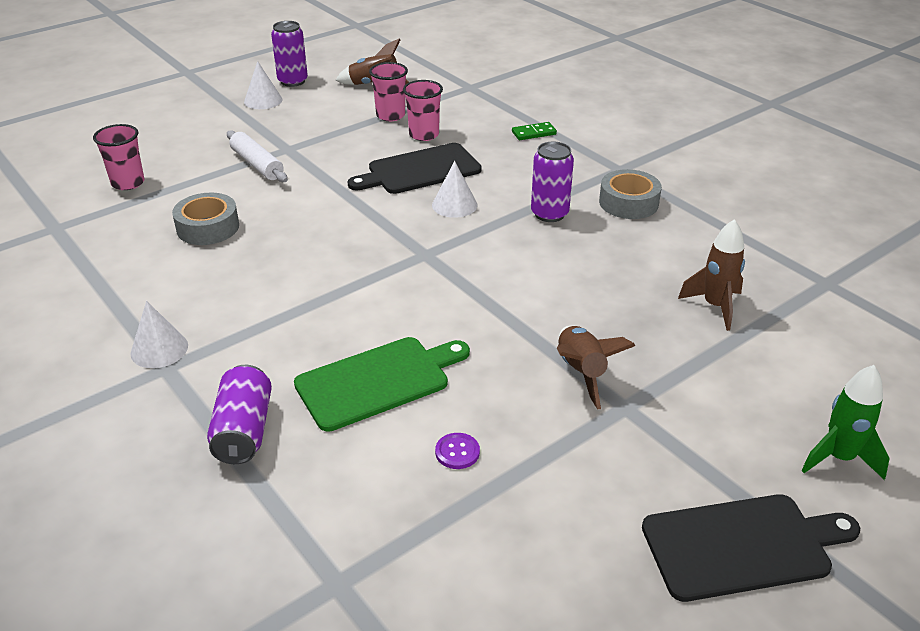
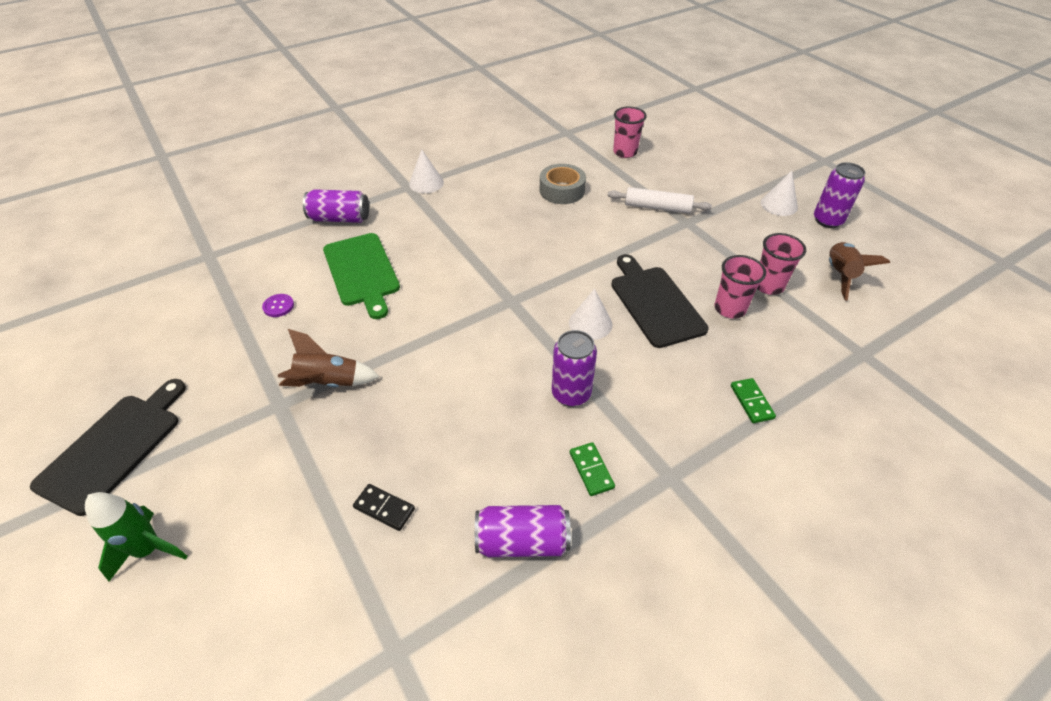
camera: 95 degrees right, 10 degrees up
(257, 164) = (657, 207): white rolling pin -> white rolling pin turned 45 degrees clockwise
(628, 203) = (591, 470): grey tape -> green domino
(708, 232) = (522, 541): none -> purple can
(715, 306) = (384, 508): brown rocket -> black domino
(742, 546) = (114, 447): black cutting board -> black cutting board turned 150 degrees counterclockwise

